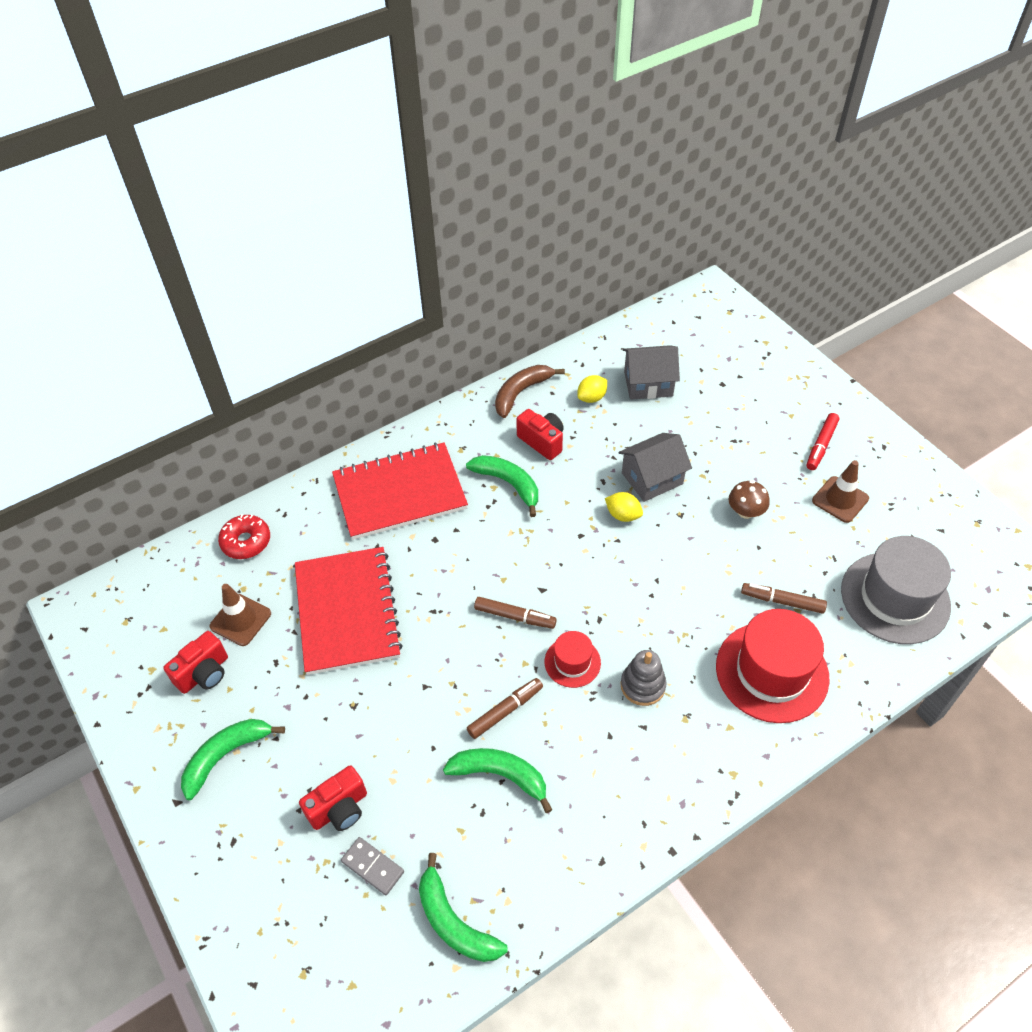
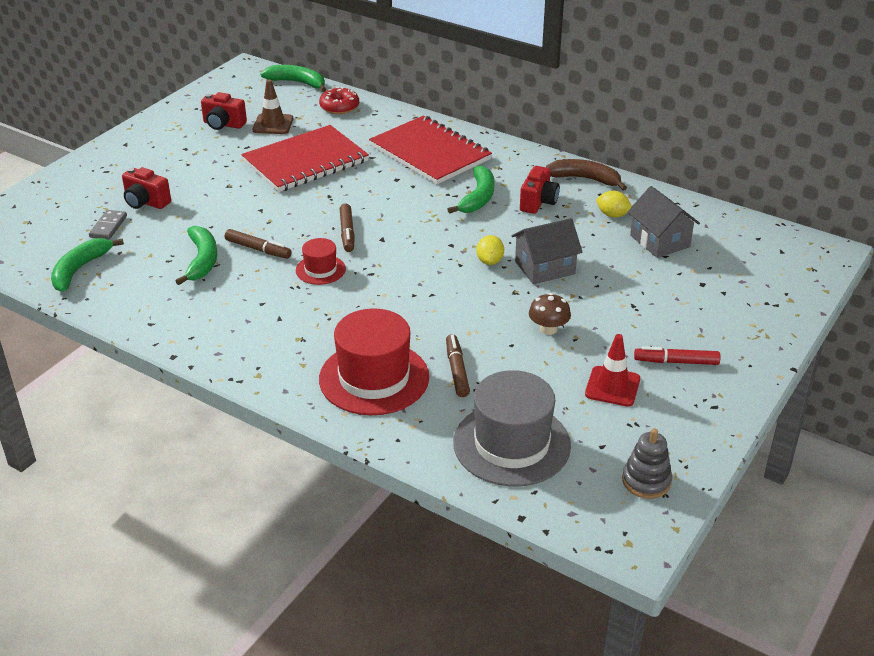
camera: 65 degrees right, 15 degrees down
(226, 756) = (166, 150): green banana -> green banana (297, 83)
(642, 685) = (318, 309): grey stacking toy -> grey stacking toy (646, 481)
(652, 478) = (544, 267): grey house -> grey house turned 60 degrees counterclockwise
(840, 499) = (612, 386): brown traffic cone -> red traffic cone

